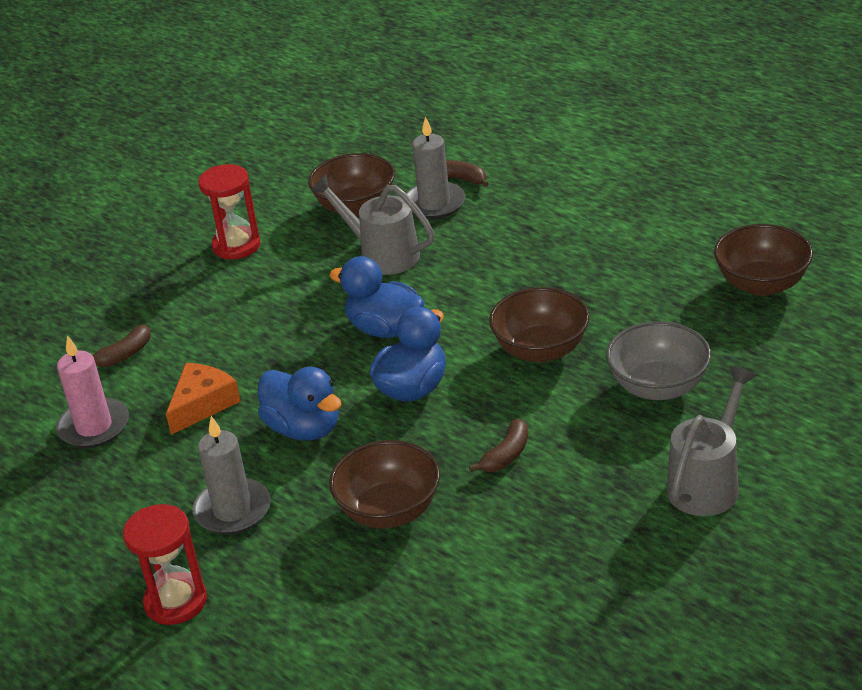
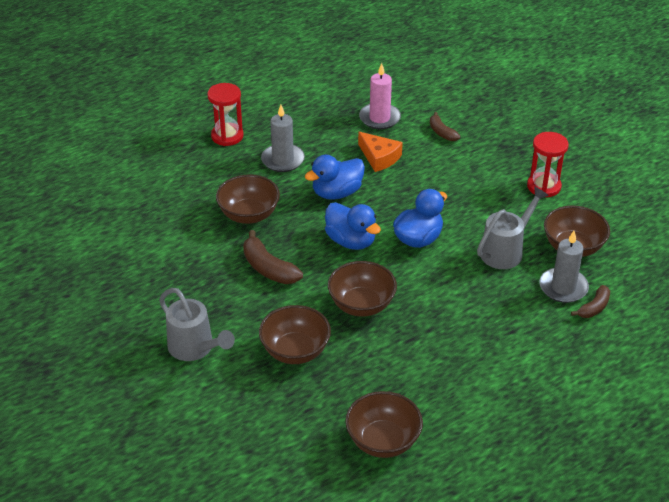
camera: 100 degrees right, 5 degrees up
(506, 455) = (268, 268): brown banana -> brown banana, size x1.60
(658, 387) = (295, 351): grey bowl -> brown bowl

